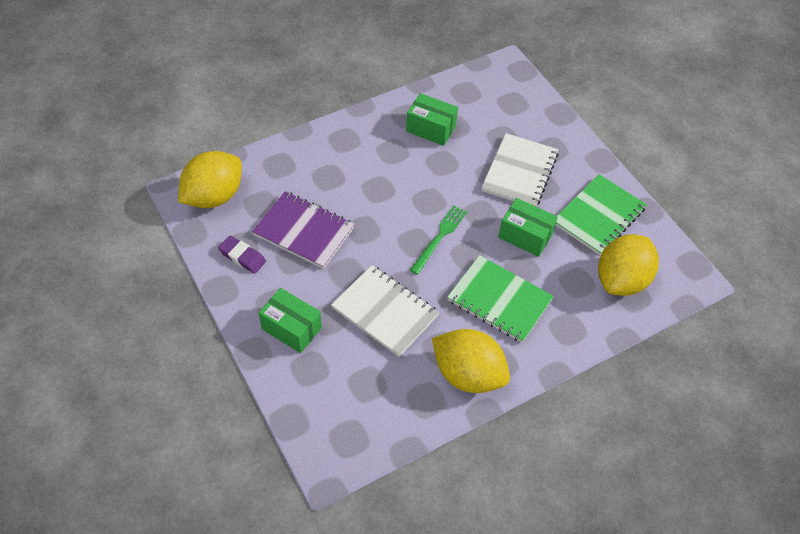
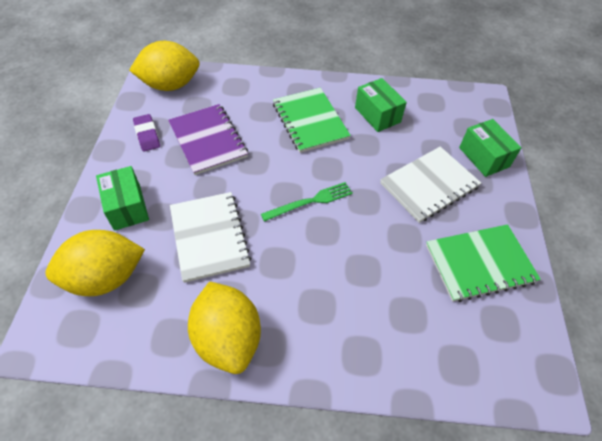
camera: 35 degrees right, 0 degrees up
(499, 300) = (317, 286): green notebook -> green notebook (310, 121)
(525, 236) = (390, 242): green box -> green box (484, 157)
(621, 280) = (458, 340): yellow lemon -> yellow lemon (106, 277)

